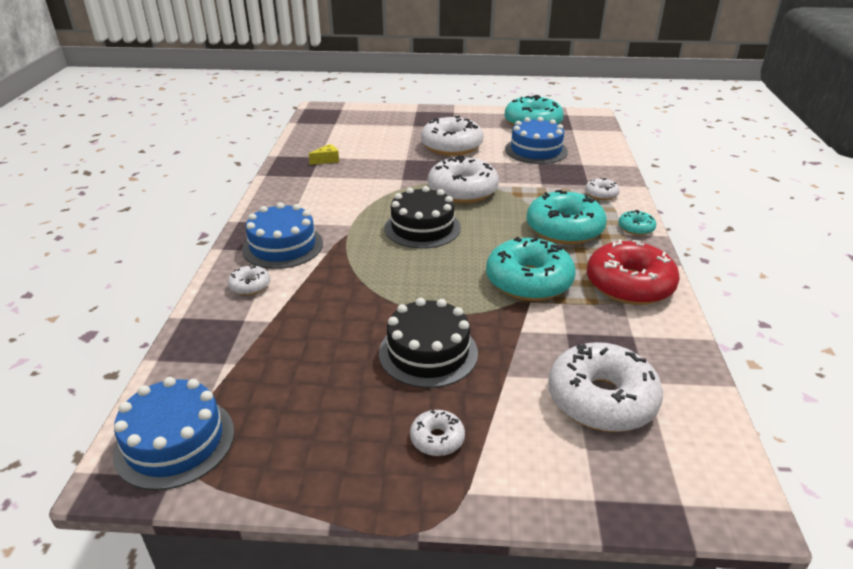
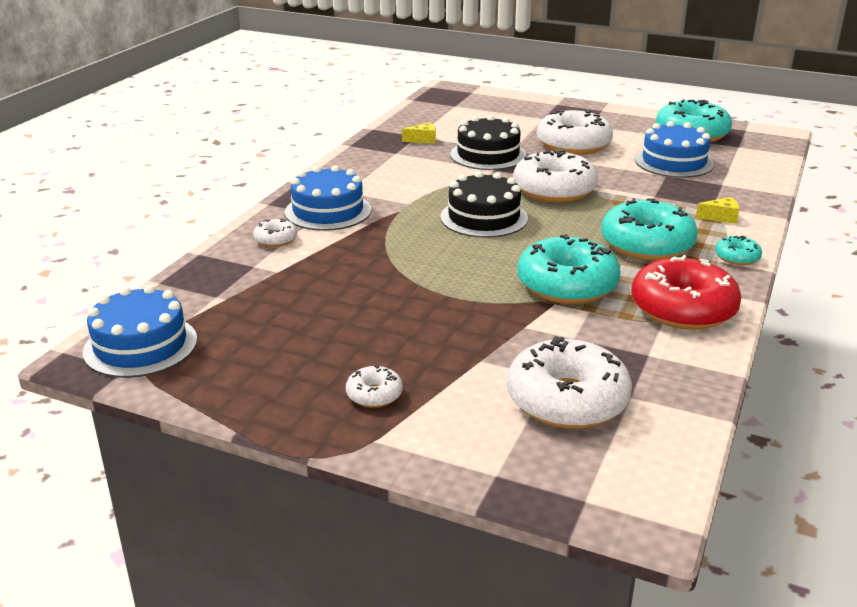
camera: 20 degrees right, 5 degrees down
(428, 352) = (413, 326): black cake -> black cake (488, 155)
(601, 194) = (721, 217): white donut -> yellow cheese

